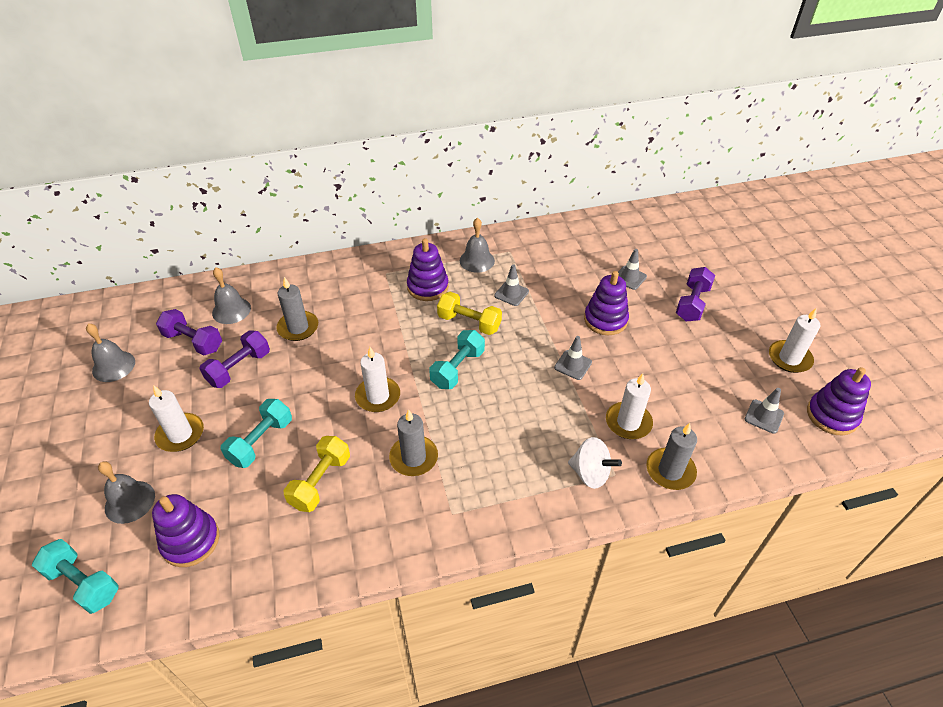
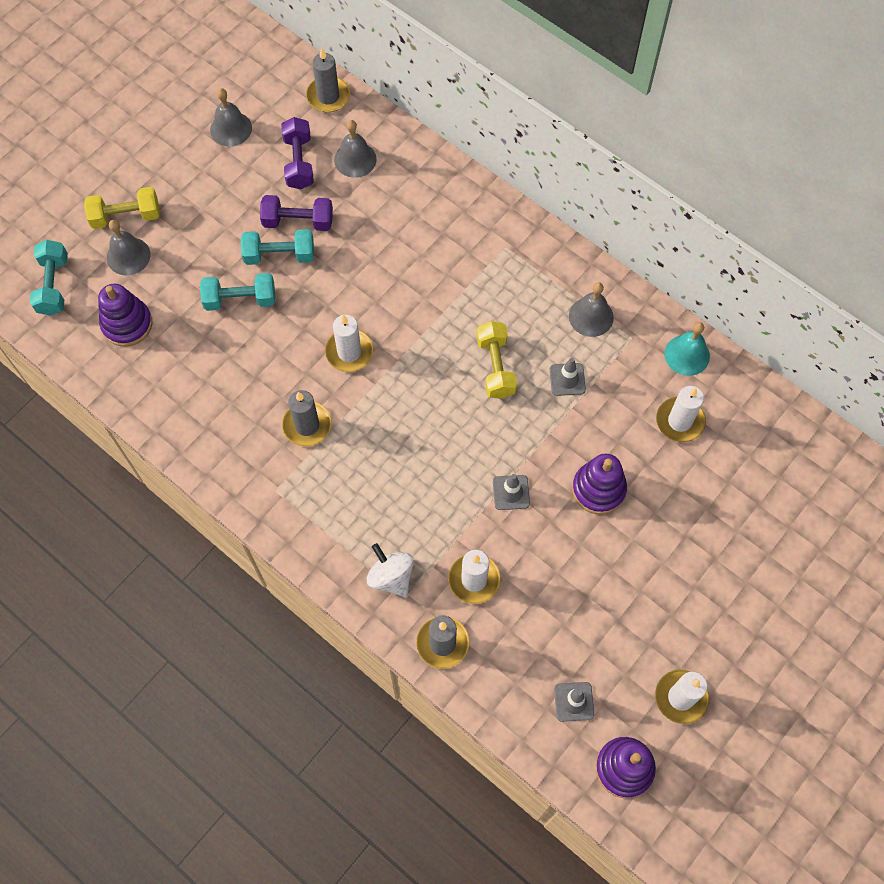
camera: 55 degrees right, 20 degrees up
(180, 434) = (205, 237): white candle -> white candle (680, 421)
(298, 328) = (377, 229): grey candle -> grey candle (328, 96)
(320, 482) = (235, 372): yellow dumbbell -> yellow dumbbell (126, 216)
(428, 287) = (515, 298): purple stacking toy -> none
(457, 368) = (430, 395): turquoise dumbbell -> turquoise dumbbell (279, 255)
(543, 235) = (687, 355): none -> turquoise bell
(590, 473) = (391, 577): white spinning top -> white spinning top turned 150 degrees clockwise
(629, 278) = (685, 479): grey traffic cone -> none
(692, 303) = (693, 563): purple dumbbell -> none

